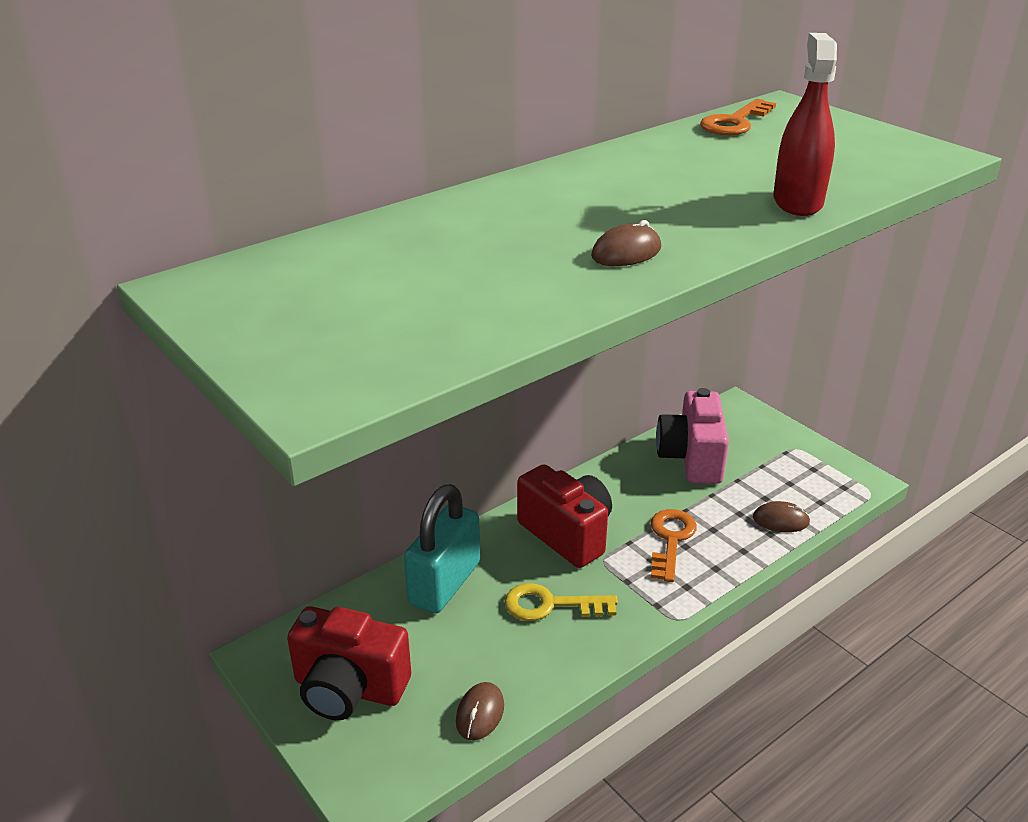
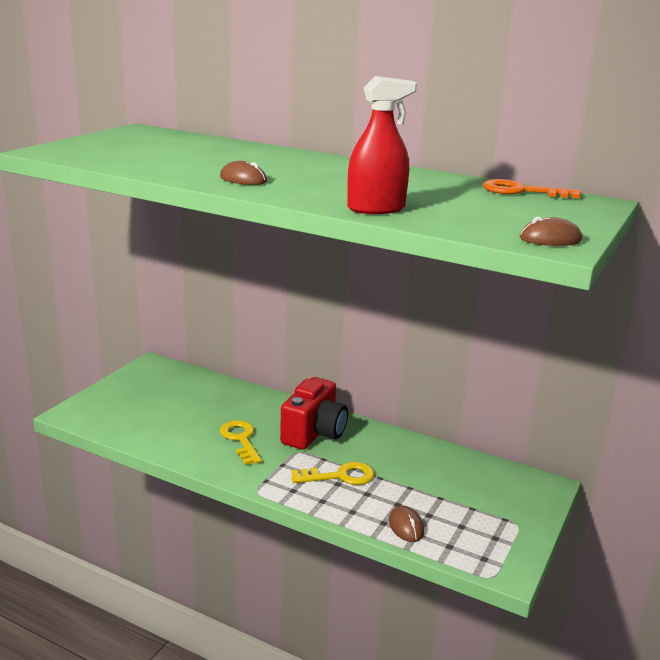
camera: 65 degrees right, 10 degrees down
(349, 688) = (139, 391): red camera -> none
(444, 583) = (237, 401): turquoise padlock -> none
(480, 713) = (138, 433): brown mouse -> brown mouse (550, 239)
(670, 540) = (340, 476): orange key -> yellow key
(691, 458) = (449, 472): pink camera -> none

